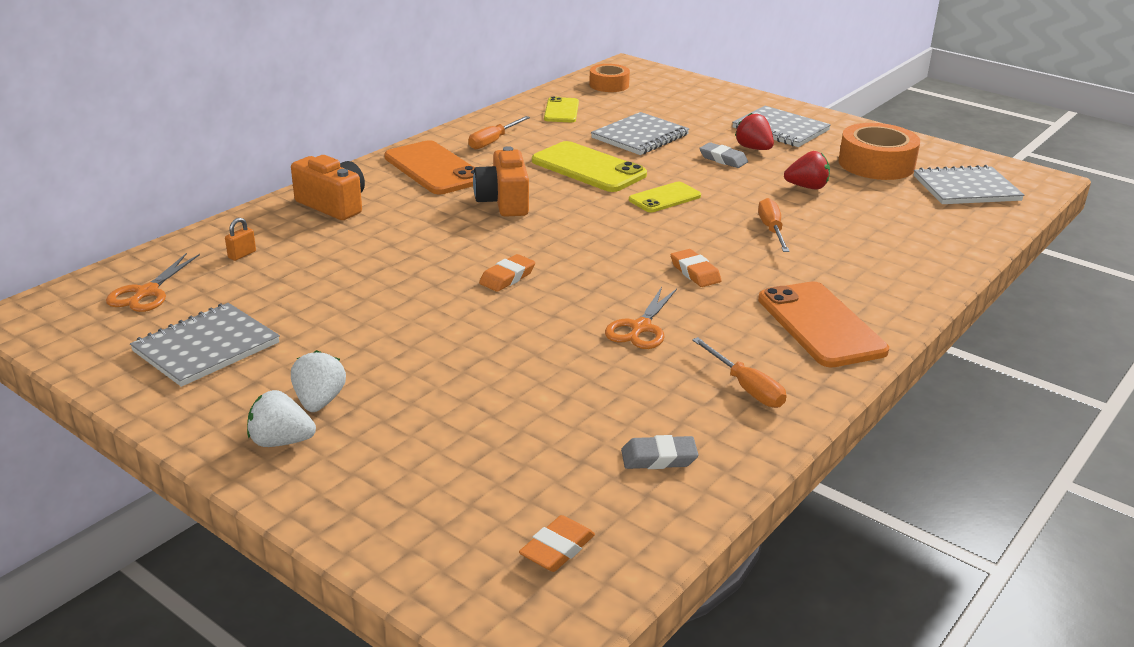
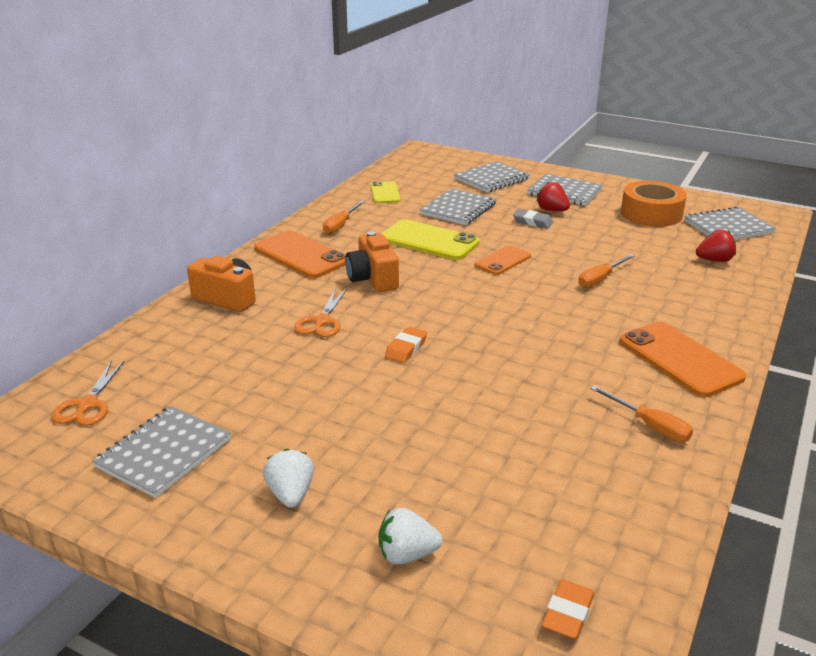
camera: 10 degrees left, 0 degrees up
(242, 255) = (163, 356): orange padlock -> none
(281, 441) = (271, 541): white strawberry -> white strawberry (407, 554)
(609, 85) = (413, 167): orange tape -> none
(641, 328) = (538, 381): orange scissors -> orange scissors (322, 321)
(659, 458) = (611, 505): grey eraser -> none
(664, 198) = (502, 261): yellow phone -> orange phone
(695, 272) = (558, 324): orange eraser -> none
(697, 106) = (491, 179): none -> grey notebook
(771, 230) = (600, 279): orange screwdriver -> orange screwdriver turned 120 degrees counterclockwise
(807, 187) = (609, 239): red strawberry -> red strawberry (714, 260)

